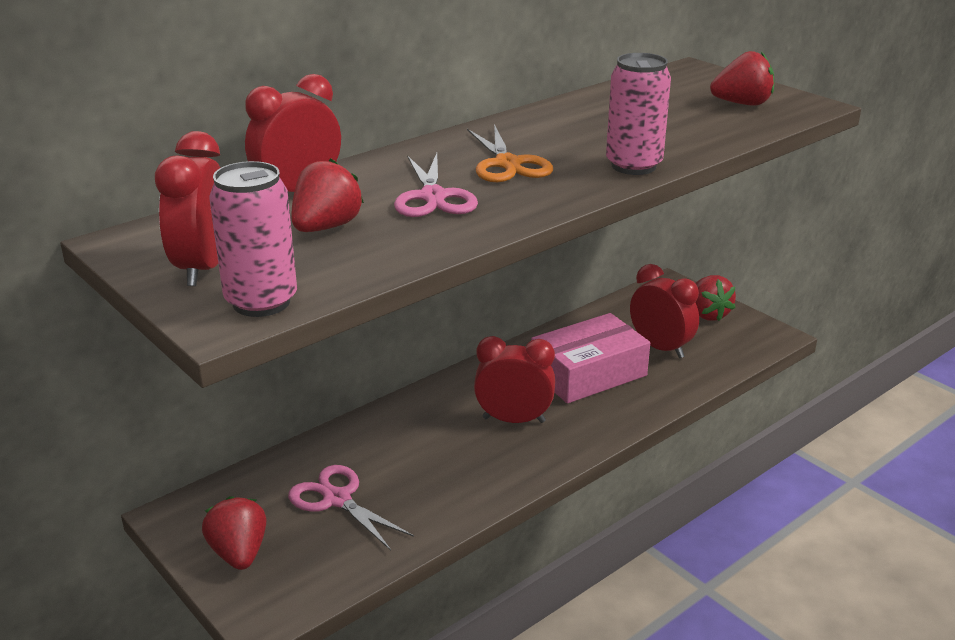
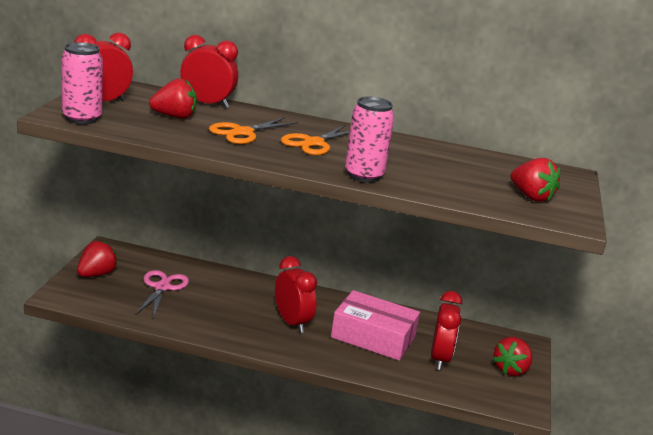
camera: 50 degrees right, 5 degrees down
(433, 197) = (243, 133): pink scissors -> orange scissors

